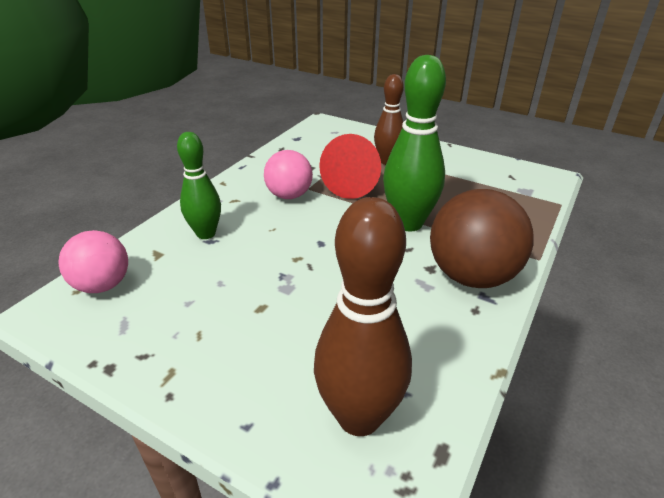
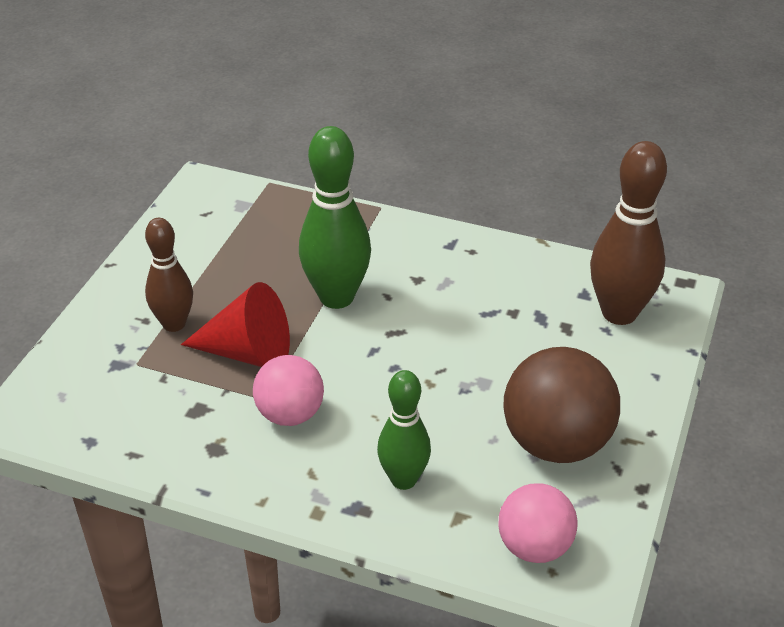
camera: 100 degrees left, 5 degrees up
(471, 276) = (423, 251): brown ball -> brown ball (556, 443)

